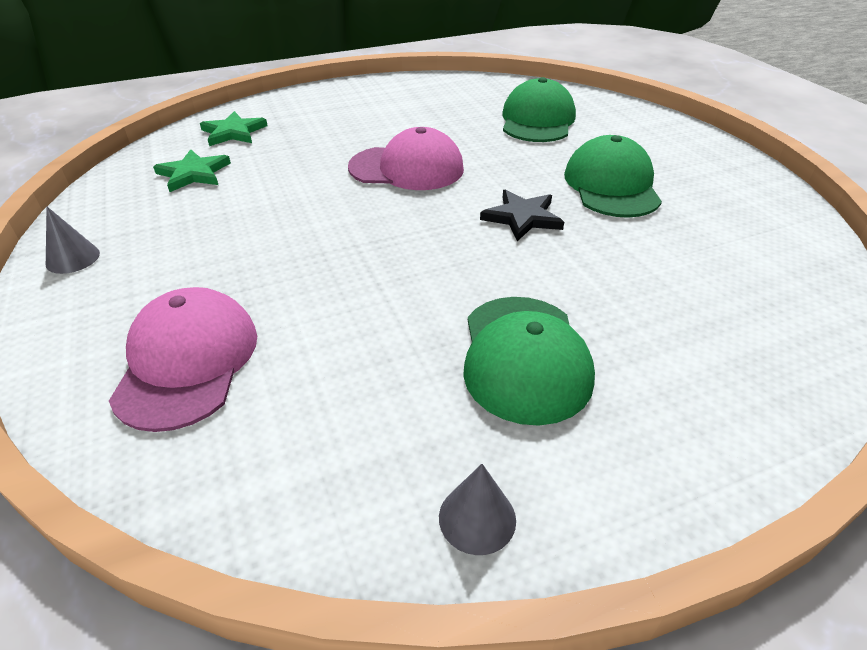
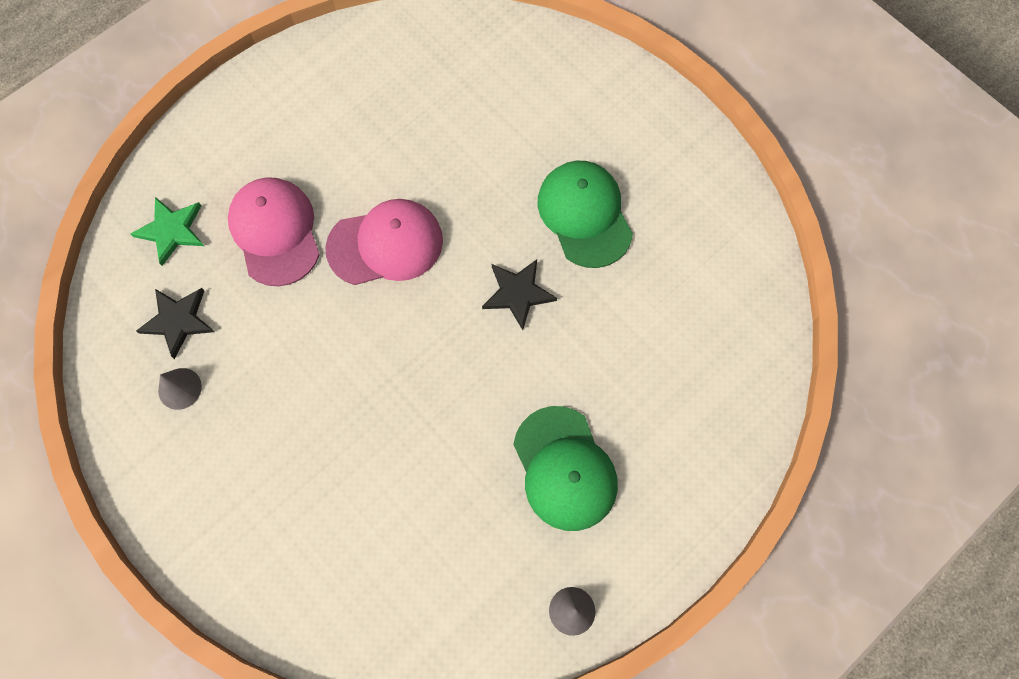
camera: 20 degrees left, 30 degrees up
(73, 258) = (153, 481): grey cone -> grey cone (180, 388)
(187, 362) = (328, 557): pink cap -> pink cap (275, 232)
(193, 173) = (178, 321): green star -> black star
(537, 120) = (486, 107): green cap -> none

